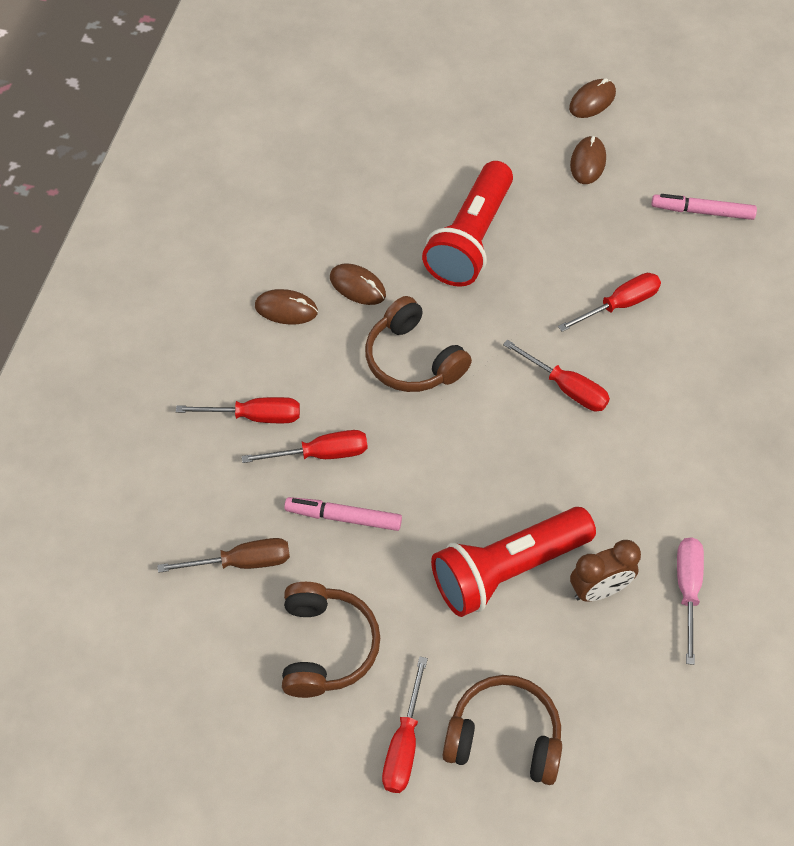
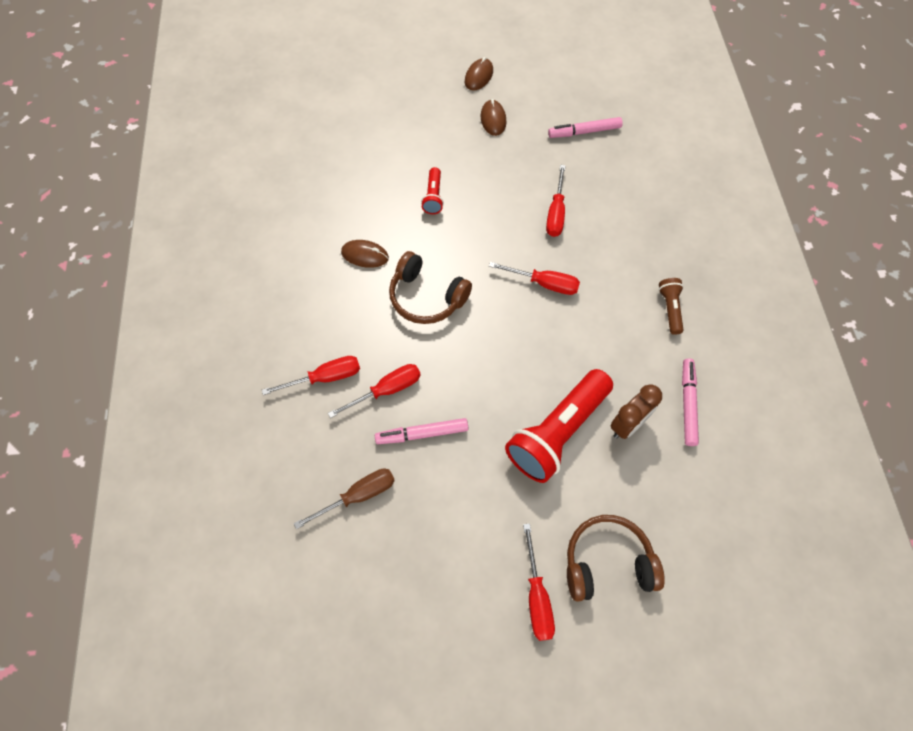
camera: 20 degrees left, 5 degrees up
(286, 309) = (318, 288): brown mouse -> none
(326, 646) = (448, 540): brown headphones -> none
(470, 239) = (433, 197): red flashlight -> red flashlight, size x0.47
(619, 305) = (556, 213): red screwdriver -> red screwdriver turned 150 degrees clockwise
(687, 590) = (688, 404): pink screwdriver -> pink marker
(716, 468) = (670, 309): none -> brown flashlight

